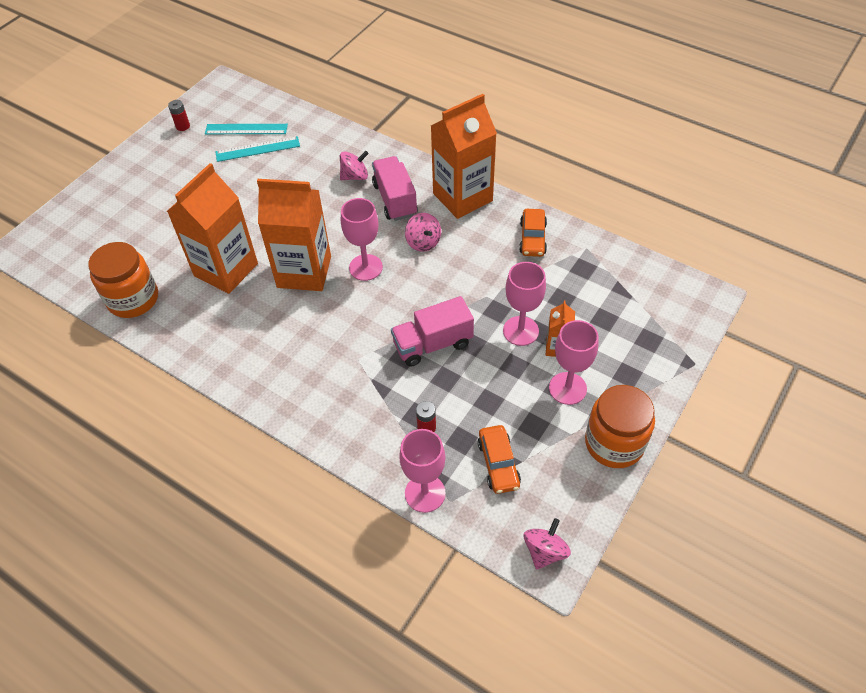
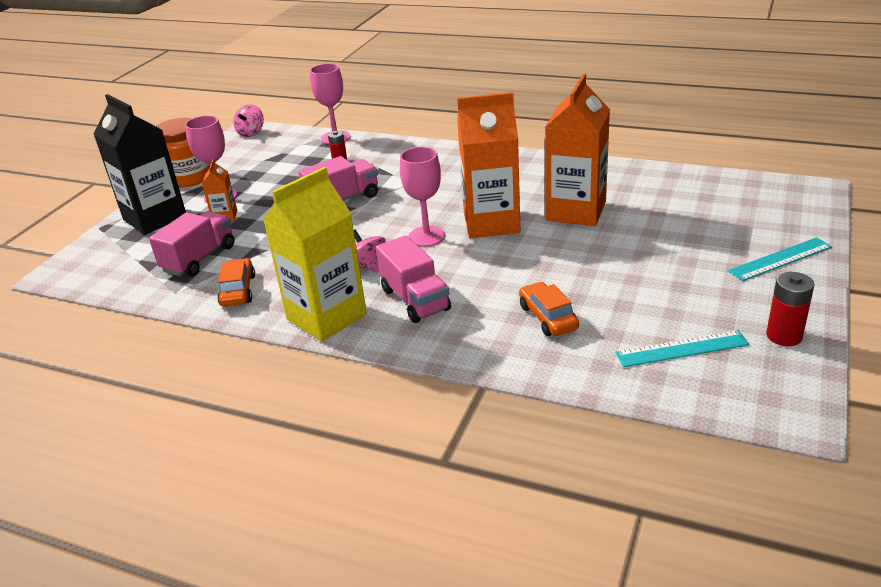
camera: 170 degrees right, 20 degrees down
(133, 299) = (649, 179): orange jar -> none
(183, 126) = (784, 336): red battery -> red battery, size x1.50
(258, 149) = (640, 325): turquoise ruler -> turquoise ruler (780, 259)
(355, 176) = (479, 316): pink spinning top -> none
(462, 197) = (326, 317): orange carton -> yellow carton
(498, 464) = (282, 156): orange car -> orange car (548, 317)
(520, 331) = (259, 220): pink goblet -> none
(573, 286) = (199, 259): none -> pink truck
(635, 364) = (155, 218): none -> black carton

